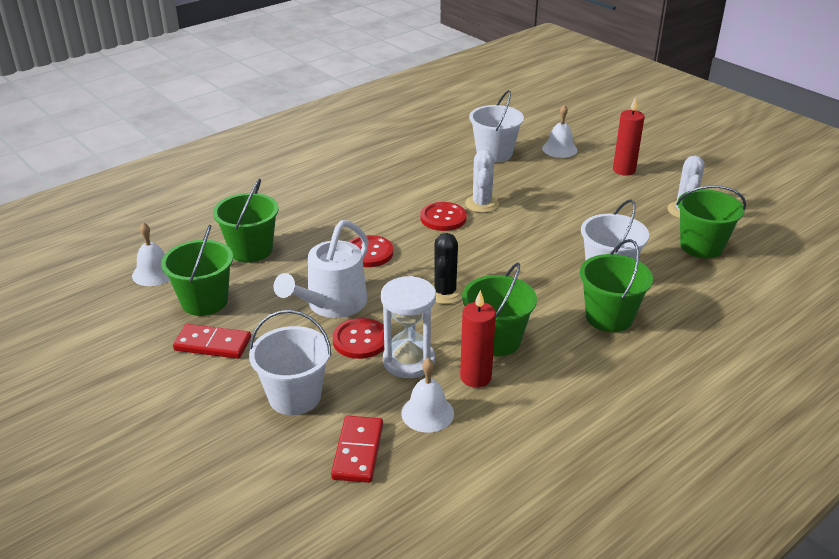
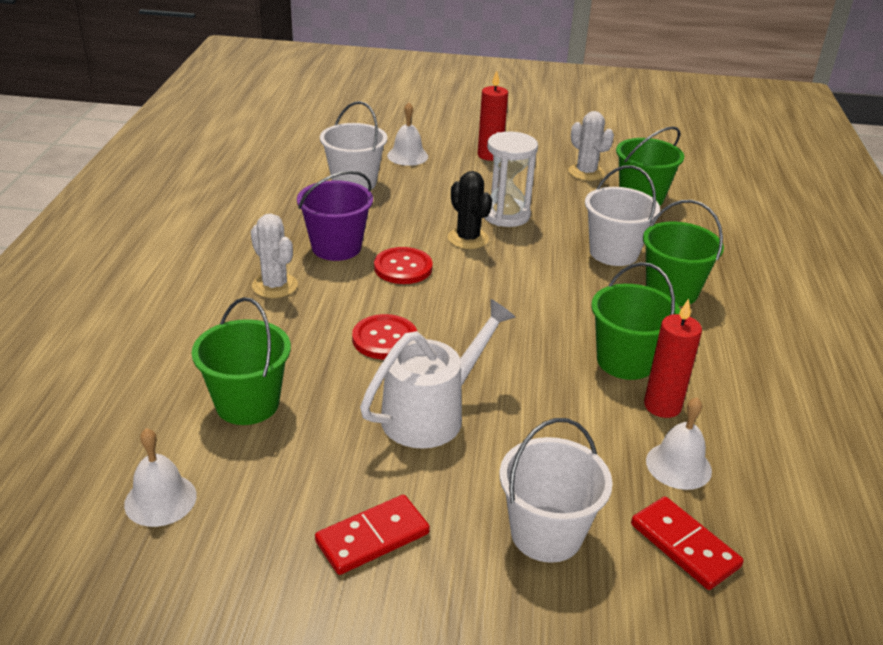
camera: 45 degrees left, 0 degrees up
(204, 301) = (284, 495): green bucket -> none
(332, 304) = (431, 414): white watering can -> white watering can turned 120 degrees counterclockwise
(360, 340) = (515, 433): red button -> none
(409, 361) = (588, 426): white hourglass -> white hourglass (506, 215)
(421, 189) = (336, 247): none -> purple bucket
(445, 293) = (517, 341): black cactus -> black cactus (468, 239)
(482, 204) = (418, 237): white cactus -> white cactus (275, 286)

